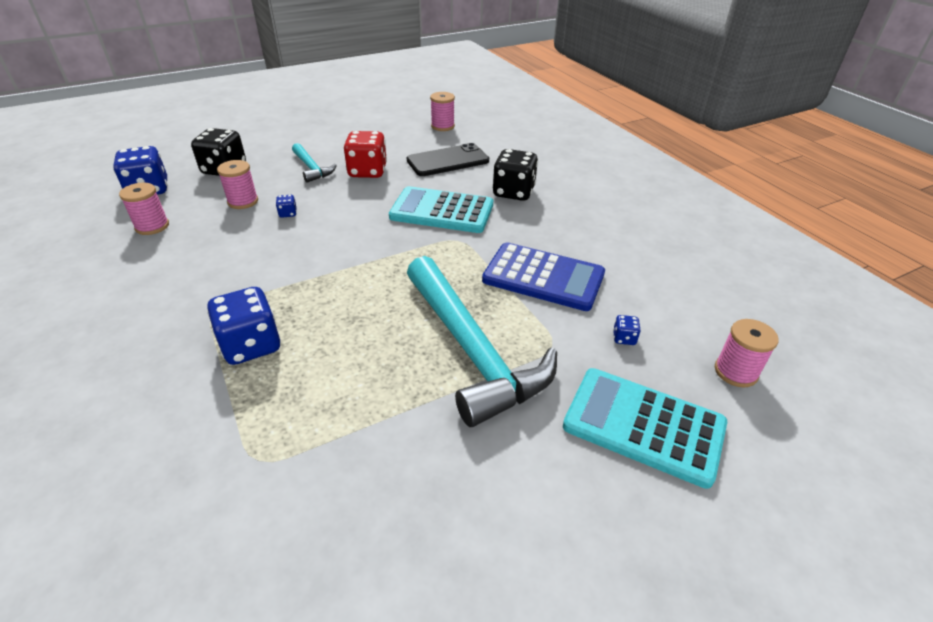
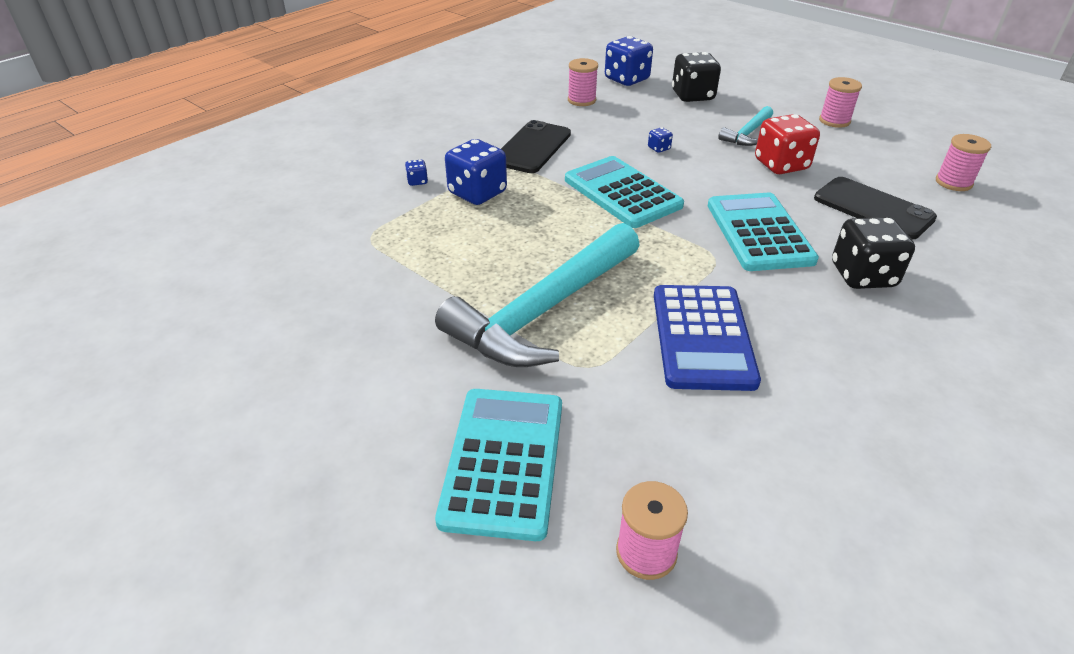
camera: 70 degrees right, 0 degrees up
(205, 283) = (532, 148): none -> black phone
(243, 201) = (654, 122): pink spool -> pink spool (834, 121)
(336, 254) = (622, 193): none -> turquoise calculator
(624, 338) = (639, 427): blue dice -> blue dice (417, 181)

